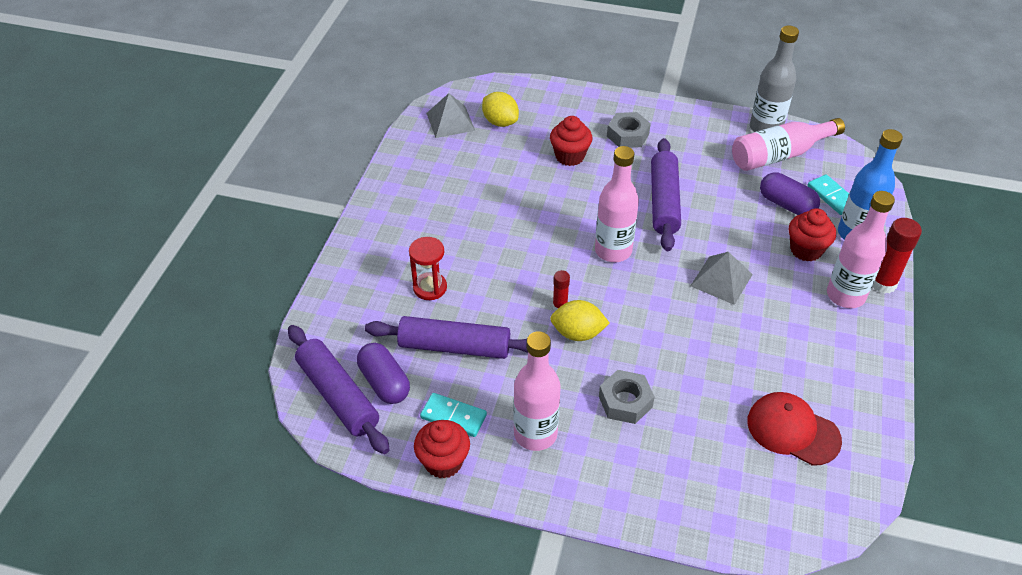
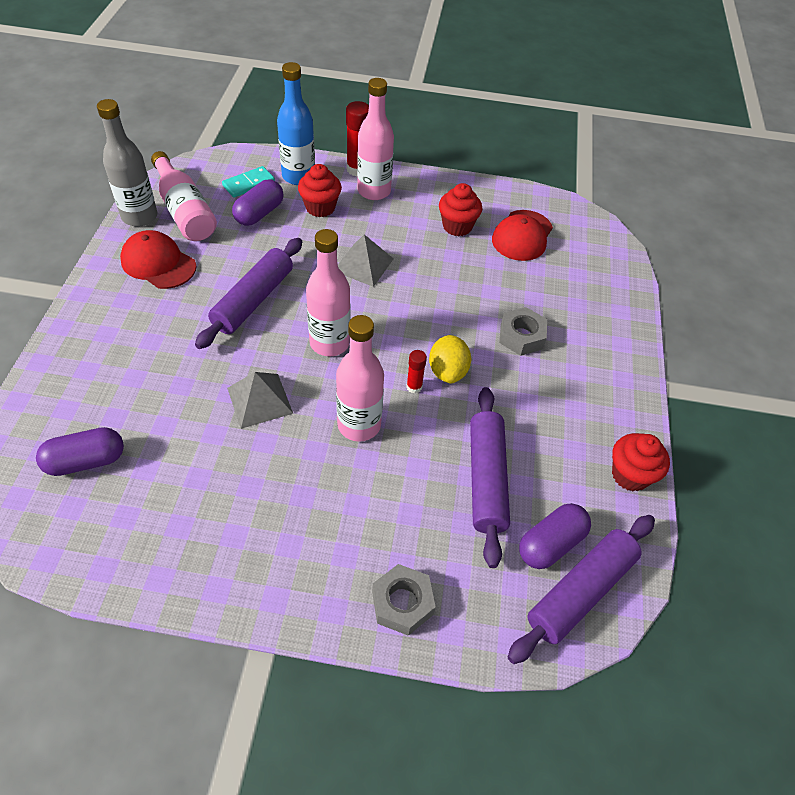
camera: 100 degrees left, 5 degrees up
(430, 288) = (402, 514): red hourglass -> none
(450, 121) = (73, 525): grey pyramid -> grey pyramid (260, 400)
(453, 416) = (575, 471): turquoise domino -> none
(500, 122) = (86, 461): yellow lemon -> purple capsule
(535, 434) = (575, 402): pink bottle -> pink bottle (359, 425)
(570, 156) = (168, 382): red cupcake -> red cupcake (457, 226)
(628, 135) = (135, 327): grey nut -> grey nut (402, 603)
(664, 202) = (253, 300): purple rolling pin -> purple rolling pin turned 60 degrees counterclockwise
(705, 143) = (158, 263): none -> red cap

